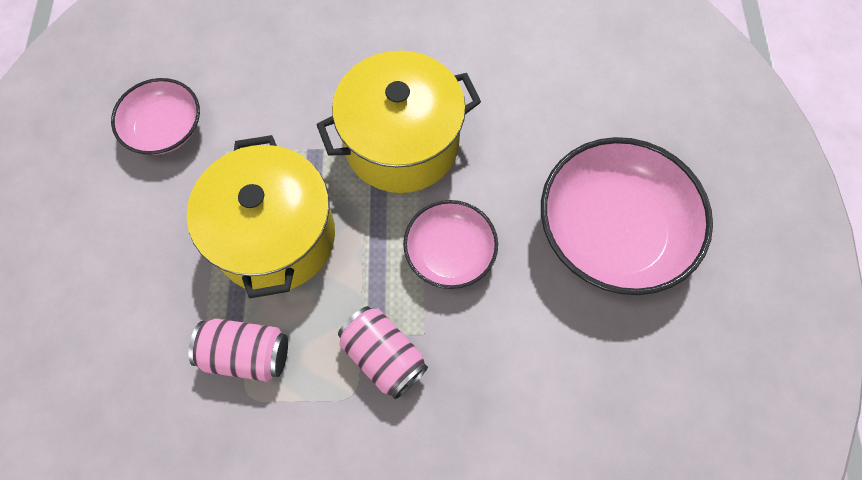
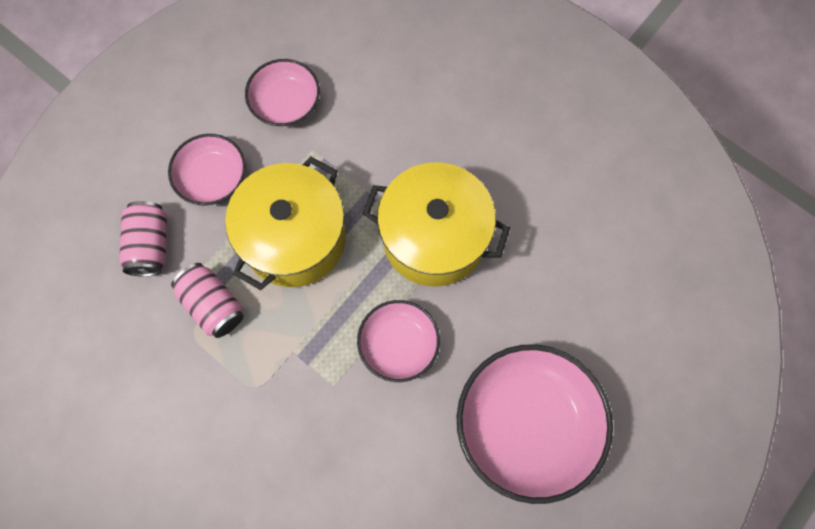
camera: 40 degrees right, 5 degrees up
(147, 243) = (213, 178): none -> pink bowl
(383, 356) = (295, 379): pink can -> pink can (150, 245)

